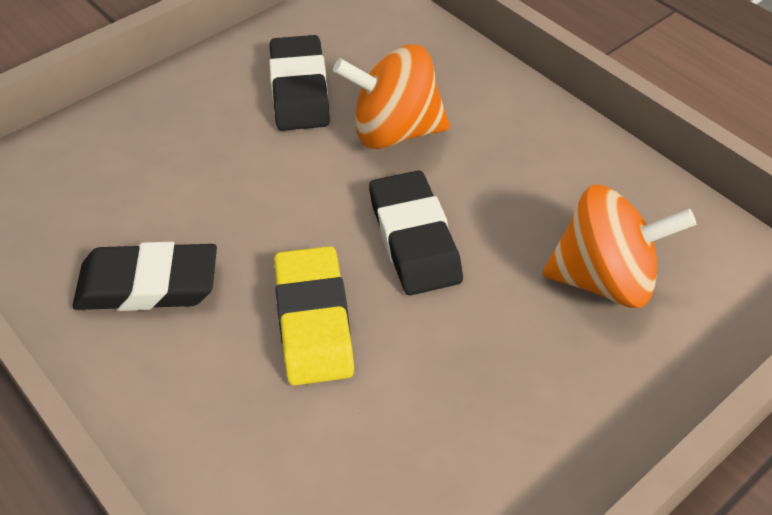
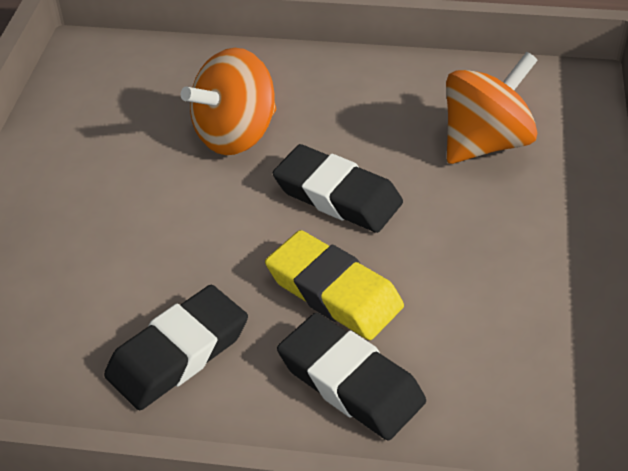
camera: 40 degrees left, 5 degrees down
(299, 89) = (123, 148): black eraser -> black eraser (350, 382)

